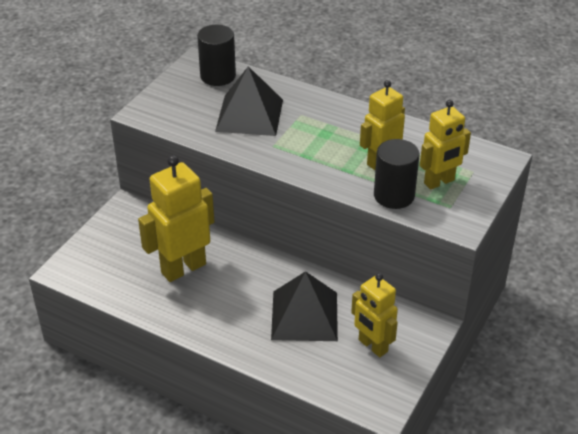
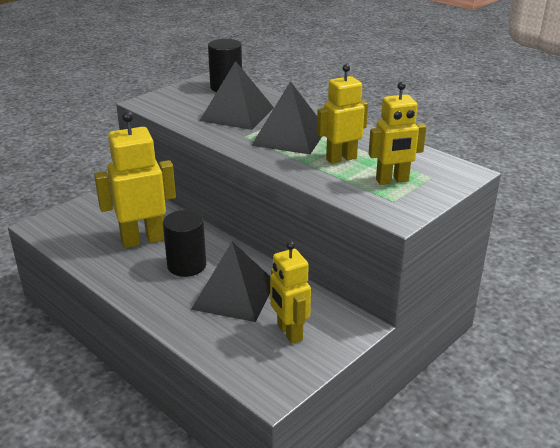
camera: 15 degrees right, 10 degrees down
(318, 139) = (289, 137): none -> black pyramid
(394, 195) = (340, 184): black cylinder -> black cylinder (186, 265)

